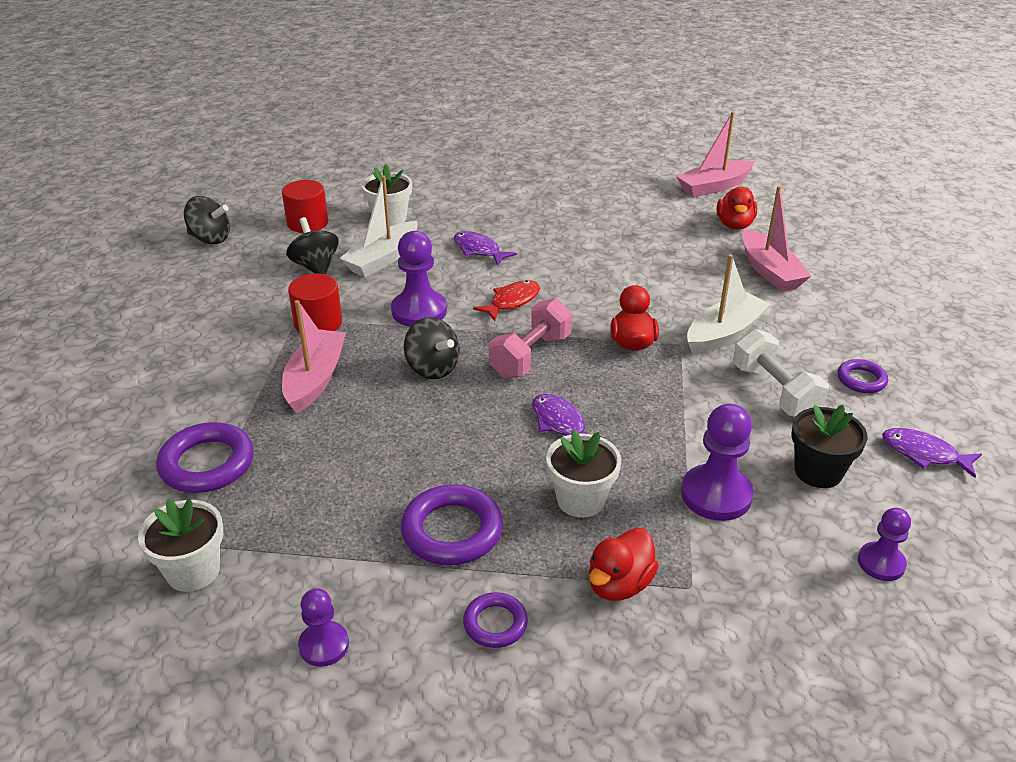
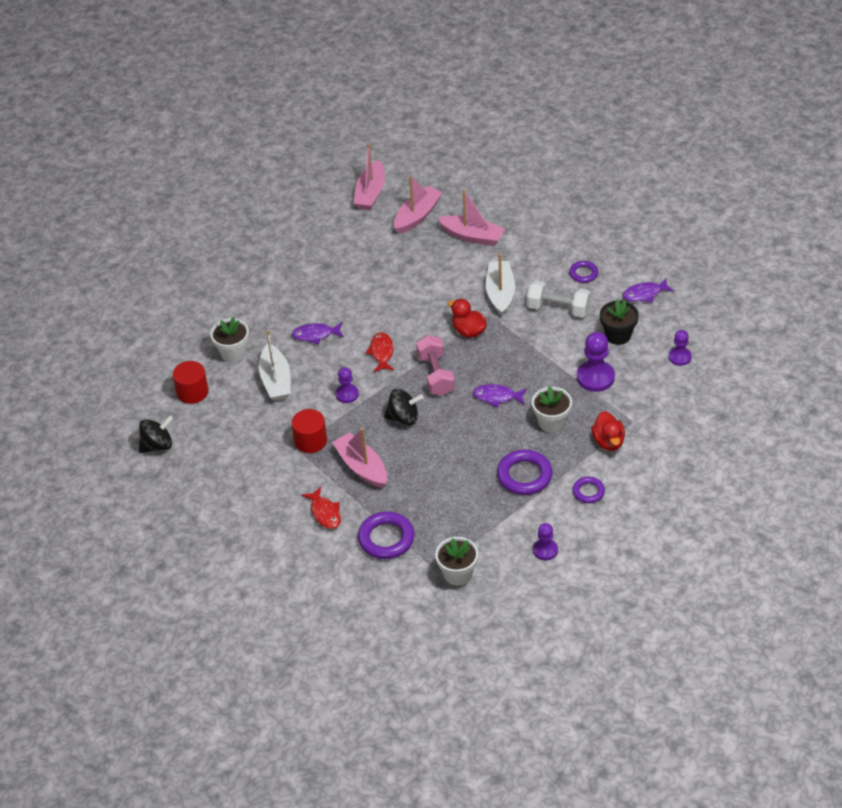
camera: 45 degrees left, 10 degrees up
(209, 391) = (325, 513): none -> red fish
(315, 267) = (249, 413): black spinning top -> none
(419, 311) = (347, 394): purple pawn -> purple pawn, size x0.60
(734, 225) = (417, 216): red duck -> pink boat

